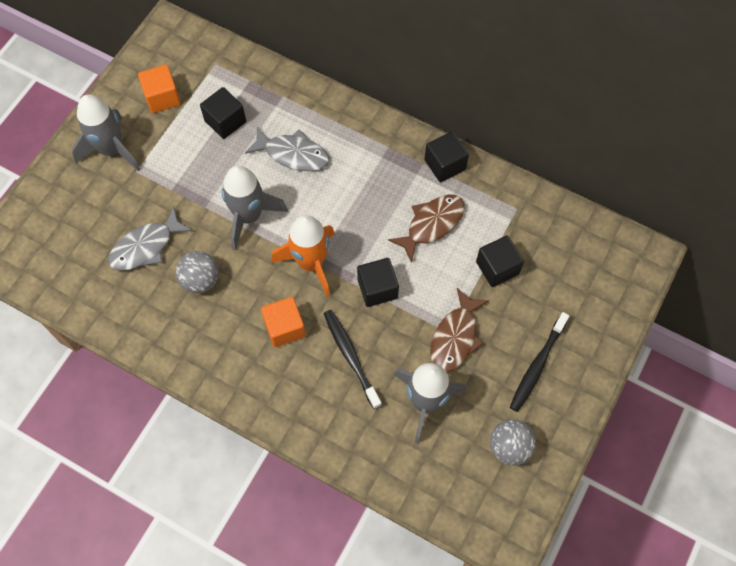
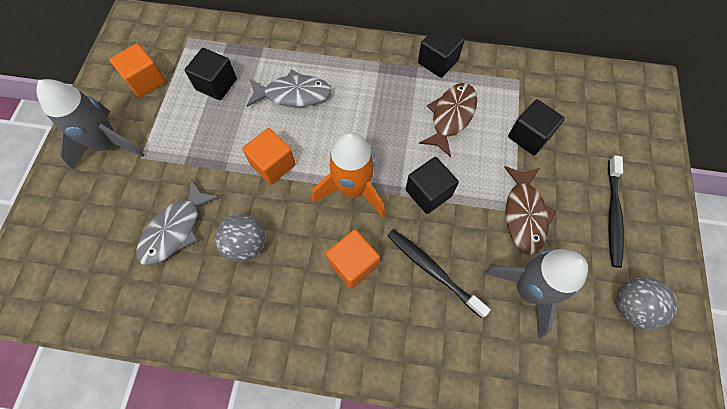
camera: 20 degrees left, 0 degrees up
(249, 216) = (273, 164): grey rocket -> orange cube

